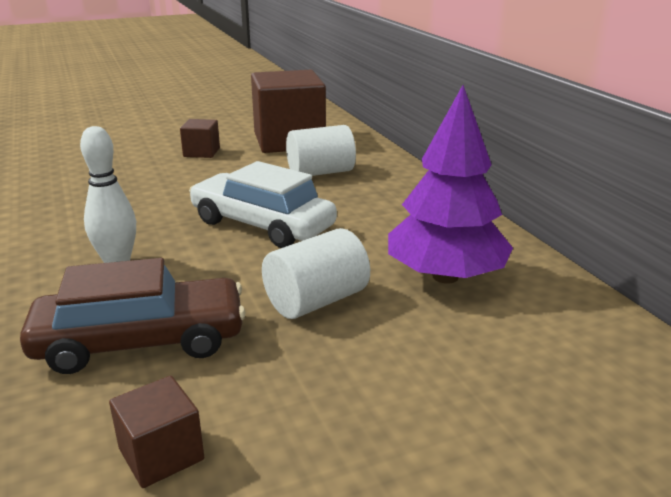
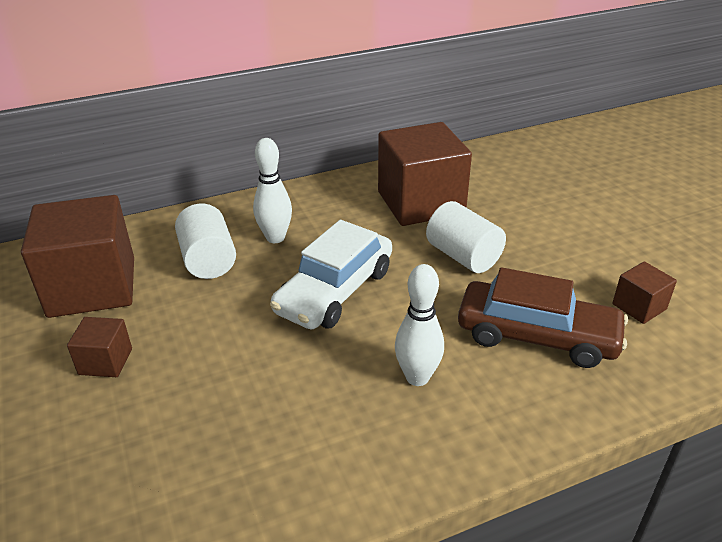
camera: 90 degrees left, 10 degrees up
(141, 341) = (537, 336): brown car -> brown car turned 120 degrees clockwise
(357, 196) = (275, 238): none -> white bowling pin
(445, 276) = (420, 203): purple tree -> brown cube

